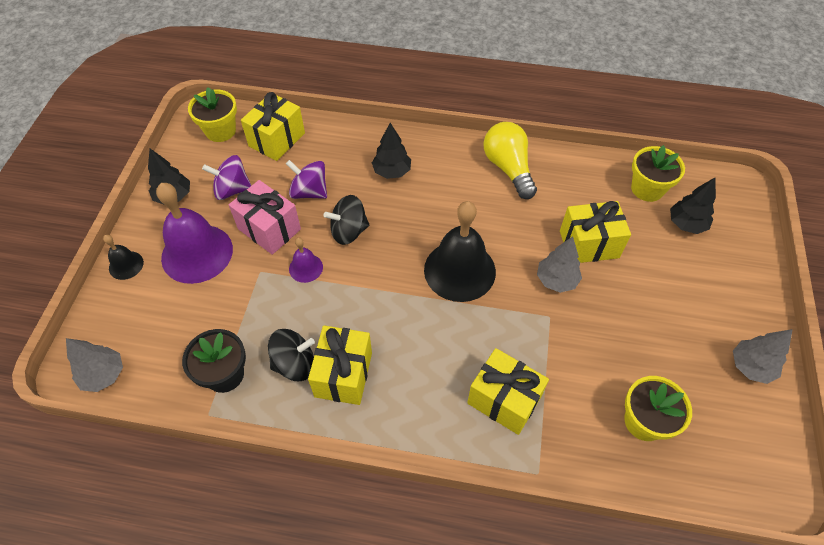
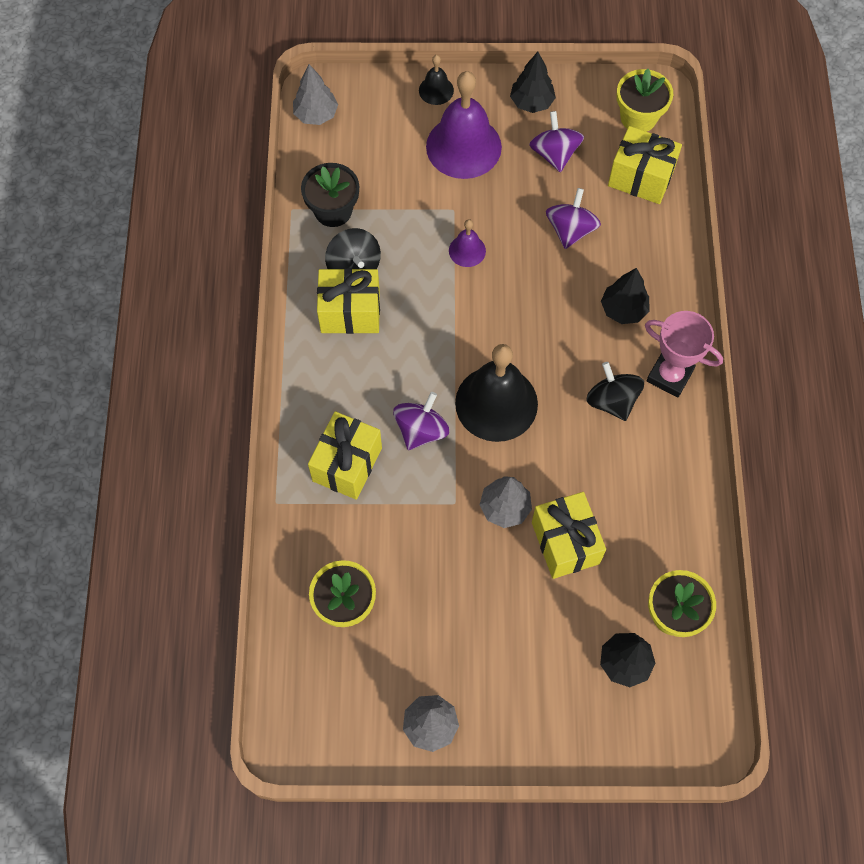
camera: 80 degrees right, 10 degrees up
(269, 229) = (509, 204): pink gift -> none
(349, 231) = (524, 281): black spinning top -> black spinning top (612, 401)
(454, 155) = (669, 376): none -> pink trophy
(477, 332) = (421, 430): none -> purple spinning top
(508, 168) = (664, 441): yellow light bulb -> none

